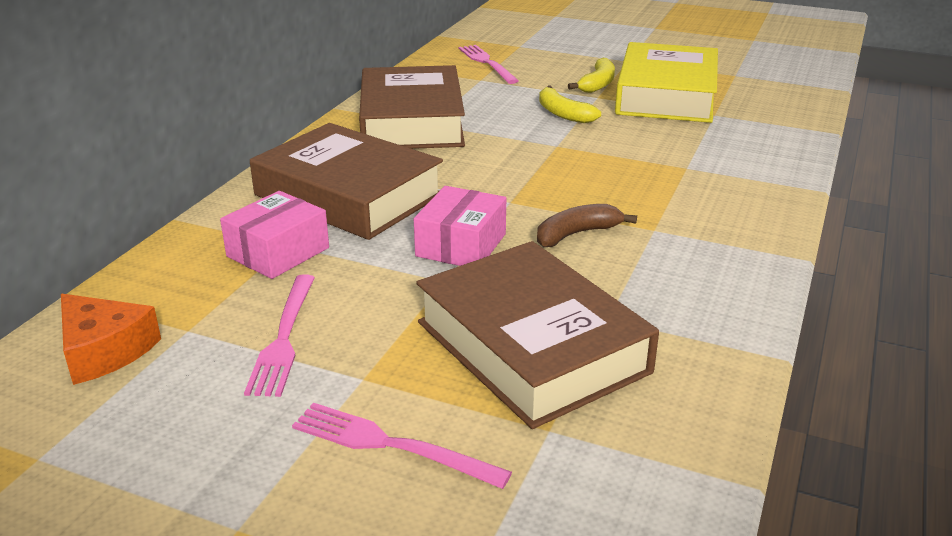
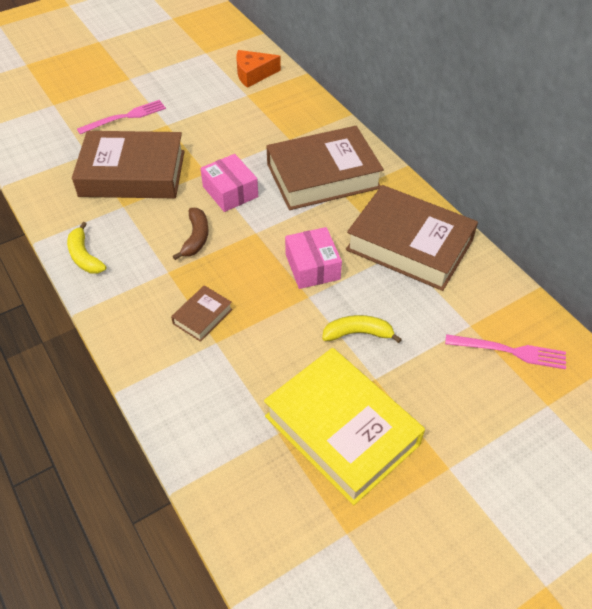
camera: 125 degrees right, 20 degrees up
(278, 252) = (285, 134): pink box -> pink box (312, 266)
(284, 338) = (214, 114): pink fork -> none
(597, 84) = (403, 398): yellow banana -> yellow banana (84, 256)
(672, 185) = (202, 316): none -> brown book

